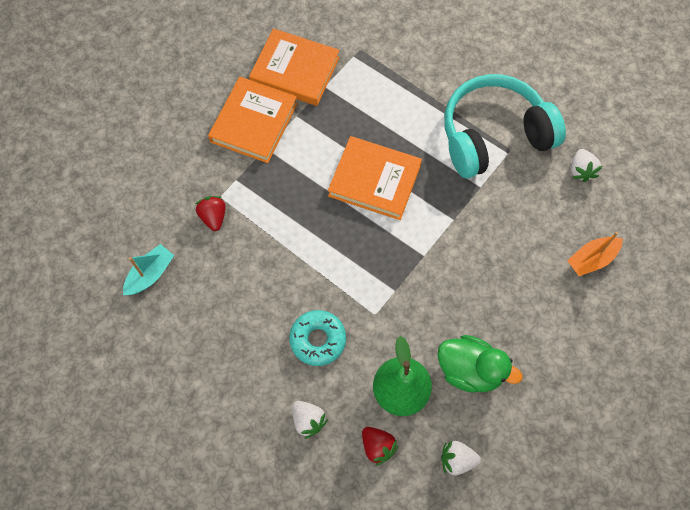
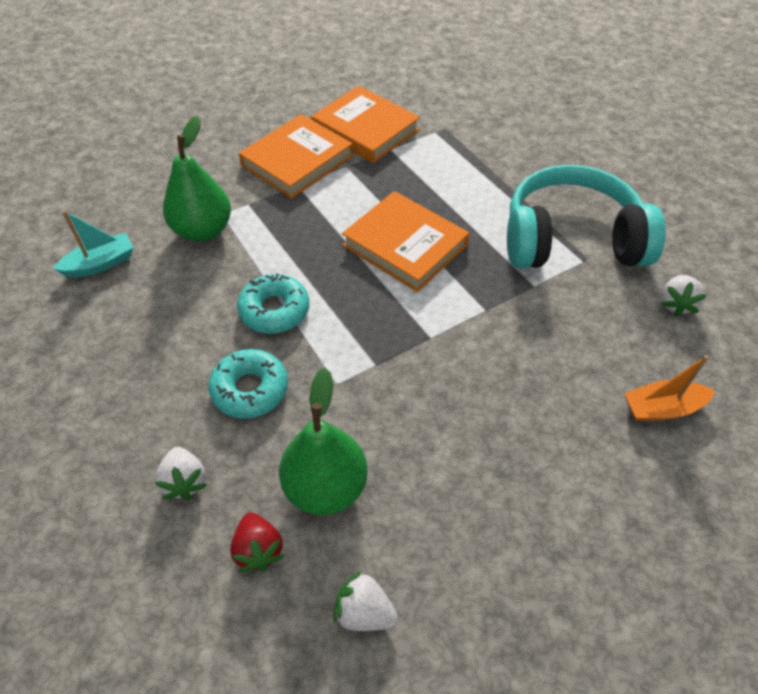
camera: 20 degrees right, 15 degrees down
(213, 217) = (203, 230): red strawberry -> green pear
(304, 270) = (274, 310): none -> turquoise donut
(470, 370) = (435, 493): green duck -> none

